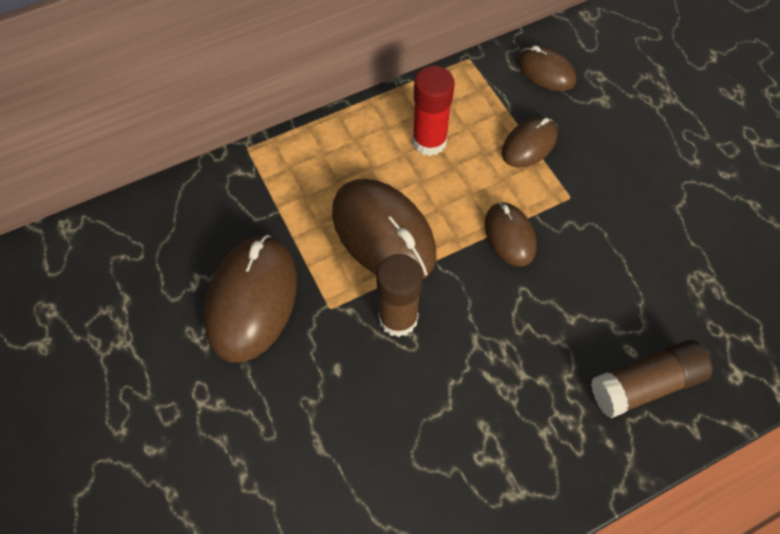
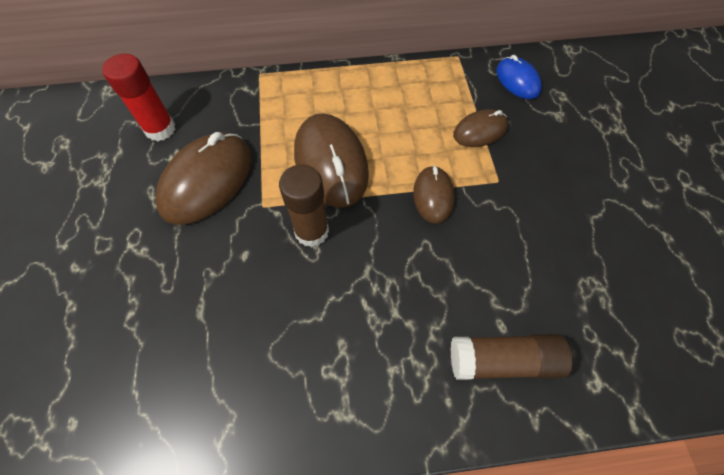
camera: 20 degrees right, 0 degrees up
(429, 141) = (399, 106): red glue stick -> red glue stick (160, 129)
(546, 71) = (517, 81): brown mouse -> blue mouse

